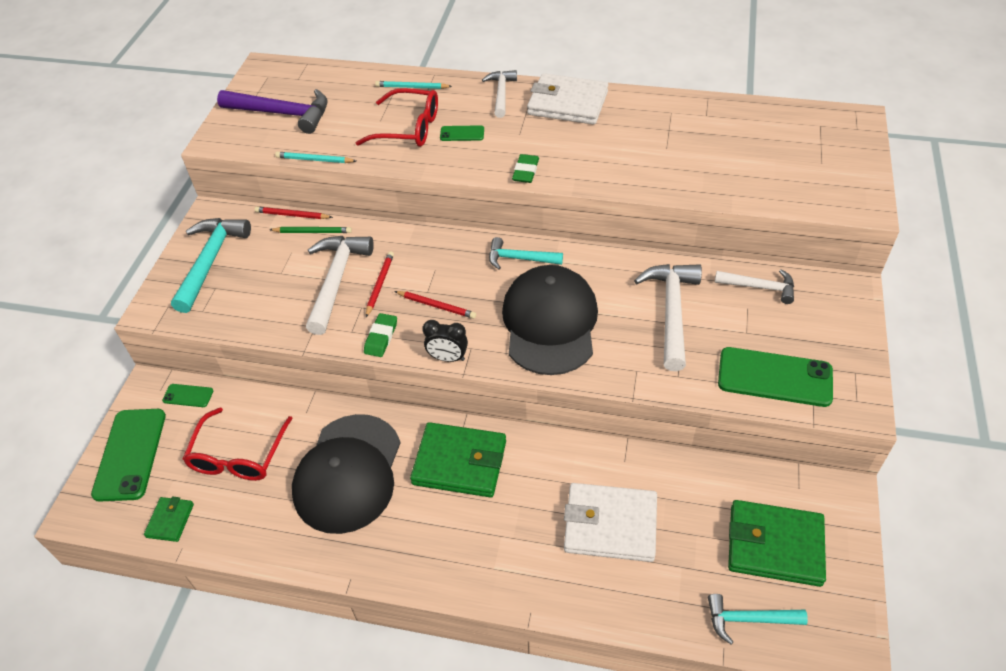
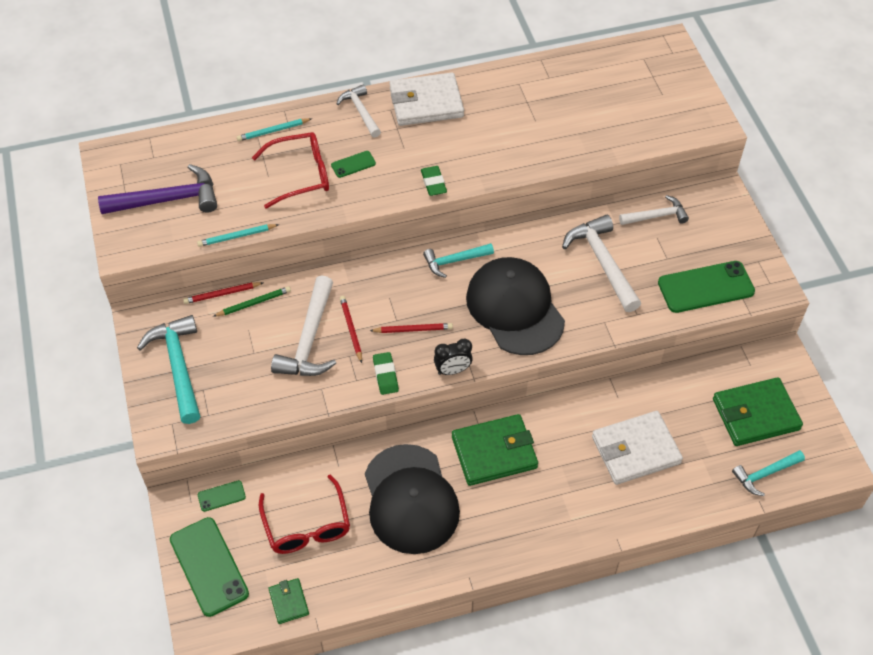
camera: 30 degrees left, 5 degrees up
(336, 280) = (309, 340): white hammer -> white hammer turned 150 degrees counterclockwise

